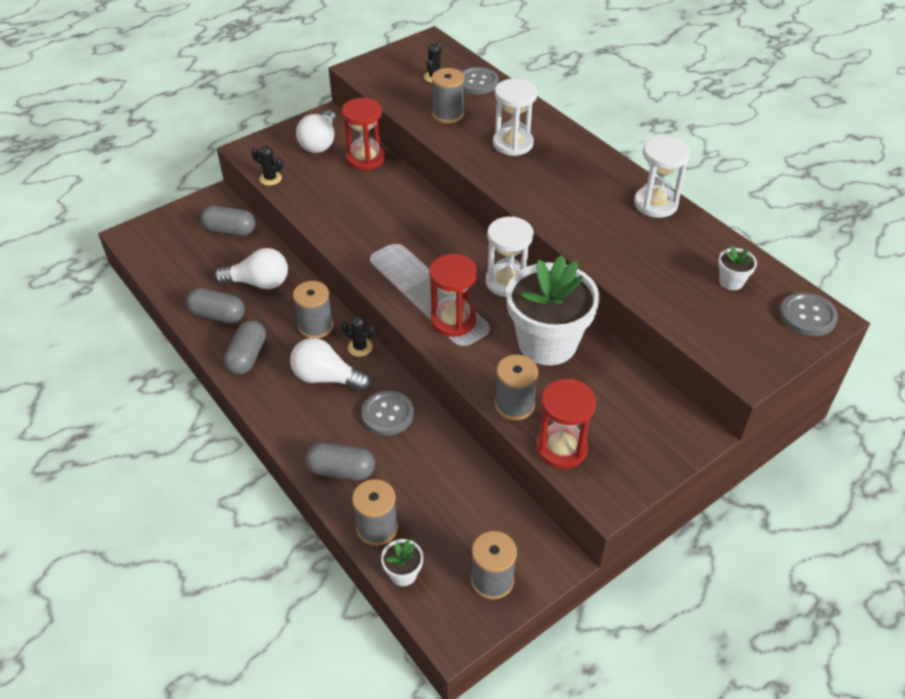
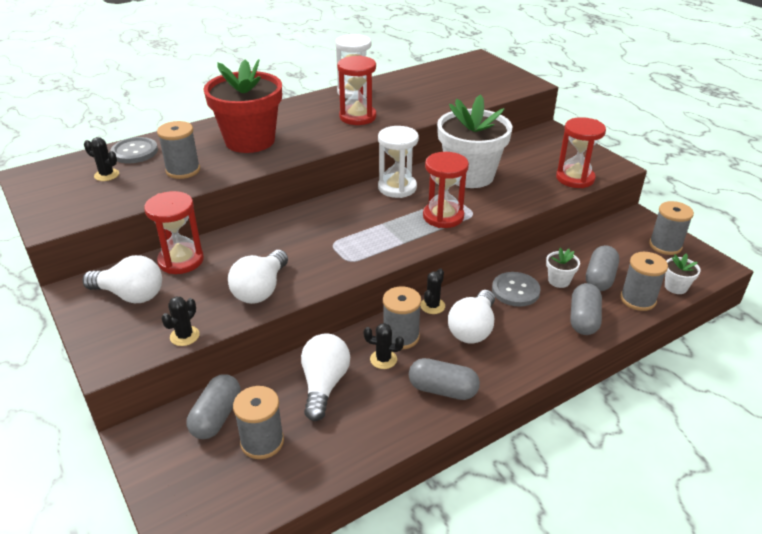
camera: 85 degrees left, 10 degrees down
(217, 315) = (374, 420): grey capsule -> grey capsule (600, 278)
(286, 316) = (383, 359): none -> black cactus
(326, 208) = (261, 289): none -> white light bulb
(513, 143) = (250, 141): white hourglass -> red flower pot
(514, 405) = (537, 194): grey spool -> grey spool (262, 442)
(587, 212) = (357, 117): none -> red hourglass
(731, 281) = (444, 78): white flower pot -> white flower pot (559, 281)
(808, 316) = (477, 62): grey button -> none

